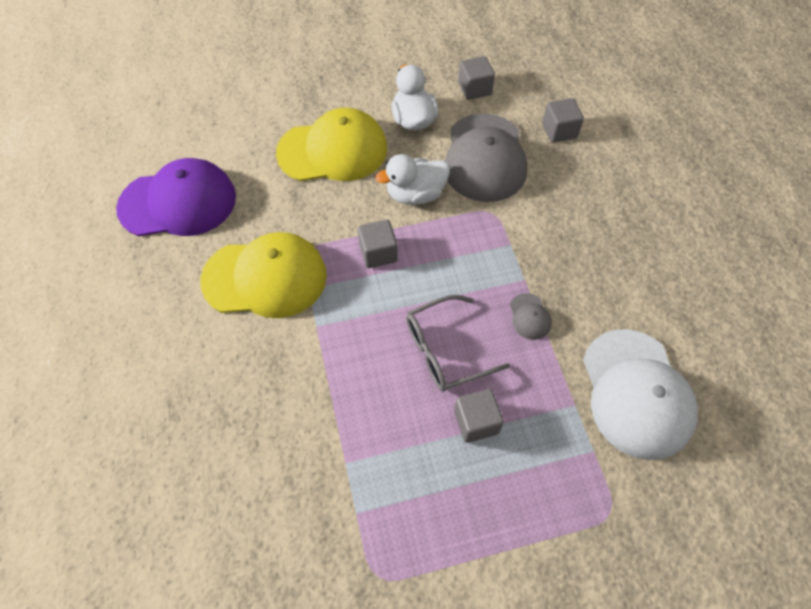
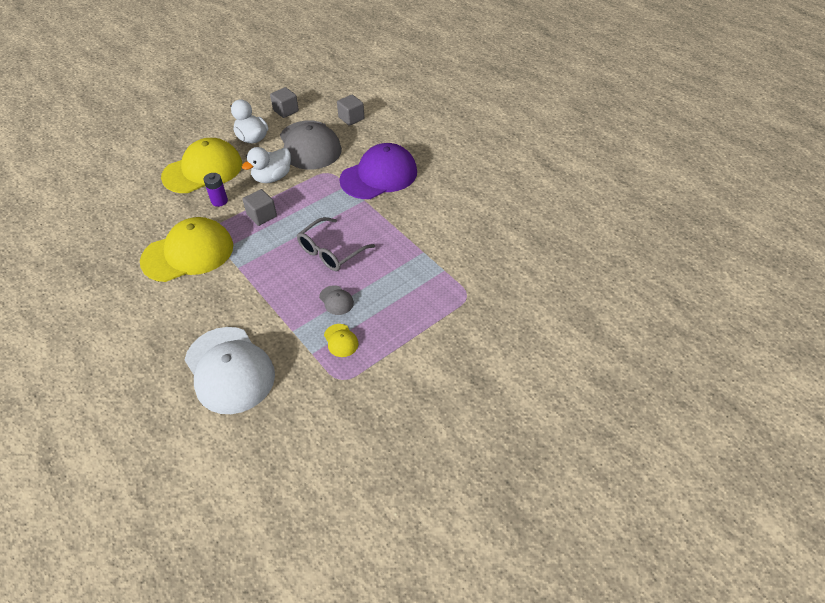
camera: 25 degrees left, 10 degrees down
(178, 202) = (101, 231): purple cap -> purple cap (379, 176)
(334, 208) = (219, 201): none -> purple battery
(402, 509) = (341, 340): none -> yellow cap
(476, 422) = (367, 281): grey cube -> none
(529, 316) = (376, 217): grey cap -> grey cap (336, 300)
(636, 393) = (456, 234): white cap -> white cap (229, 370)

